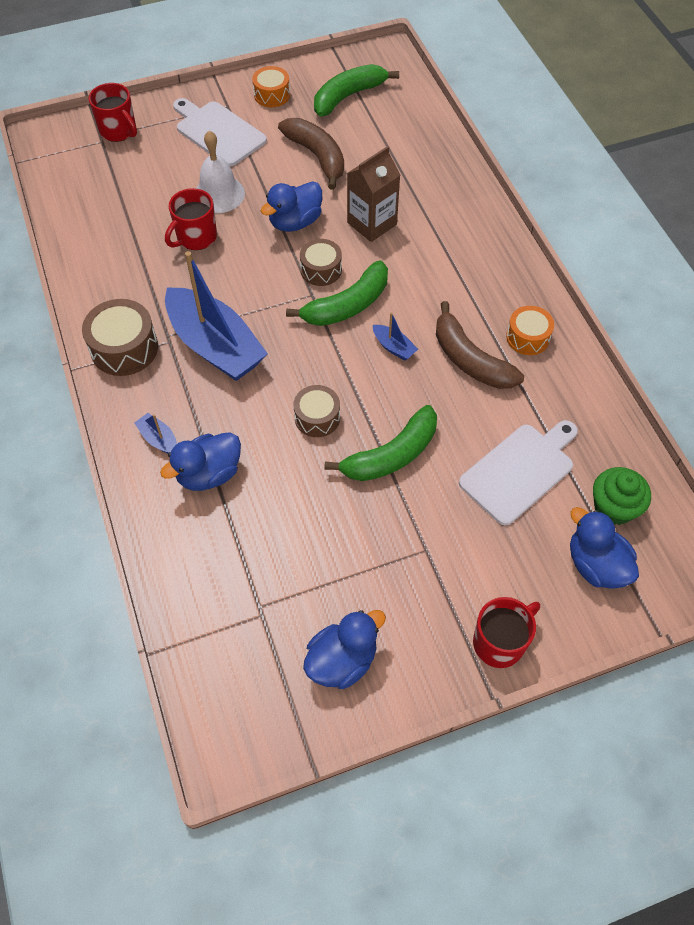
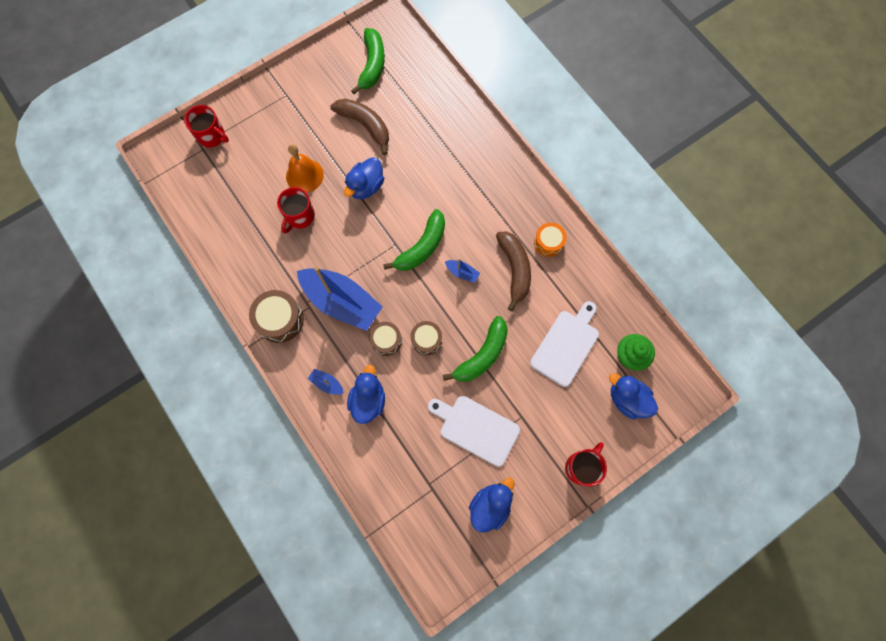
camera: 15 degrees left, 15 degrees up
(209, 474) = (368, 400): blue duck -> blue duck turned 150 degrees clockwise
(218, 132) = (286, 120): white cutting board -> white cutting board (476, 428)
(219, 194) = (304, 175): white bell -> orange bell
(272, 95) = (315, 77): orange drum -> none
(321, 270) = (396, 222): brown drum -> brown drum (386, 340)
(348, 96) = (372, 65): green banana -> green banana turned 150 degrees clockwise
(372, 223) = (420, 175): brown carton -> none
(470, 360) = (514, 270): brown banana -> brown banana turned 135 degrees counterclockwise

